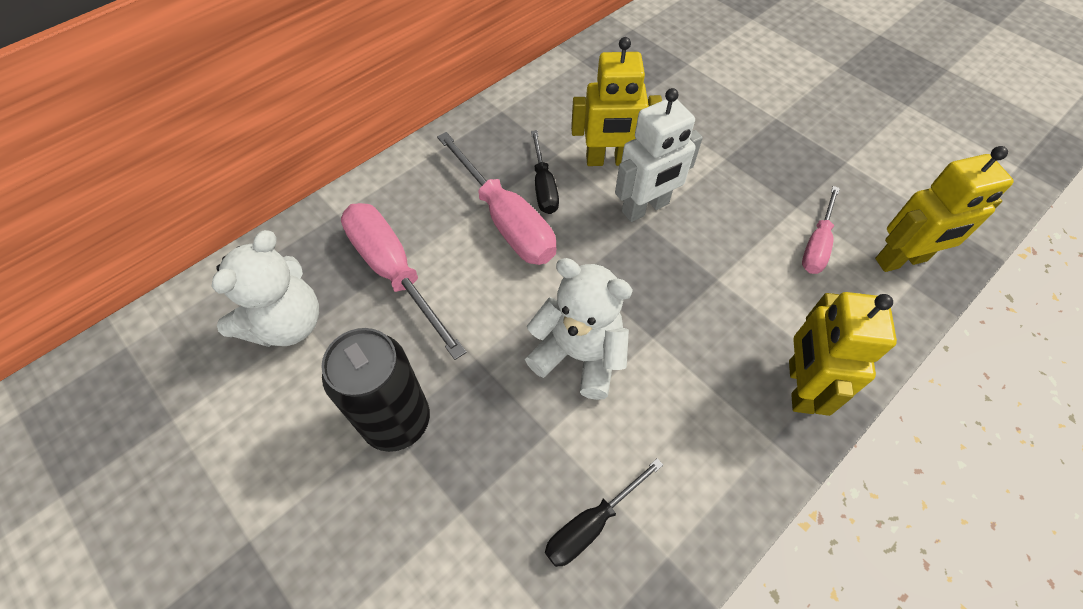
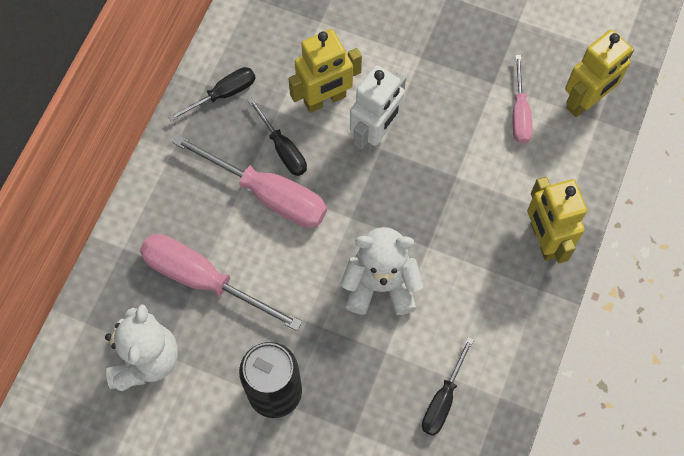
camera: 25 degrees left, 10 degrees up
(512, 123) = (223, 94): none -> black screwdriver

